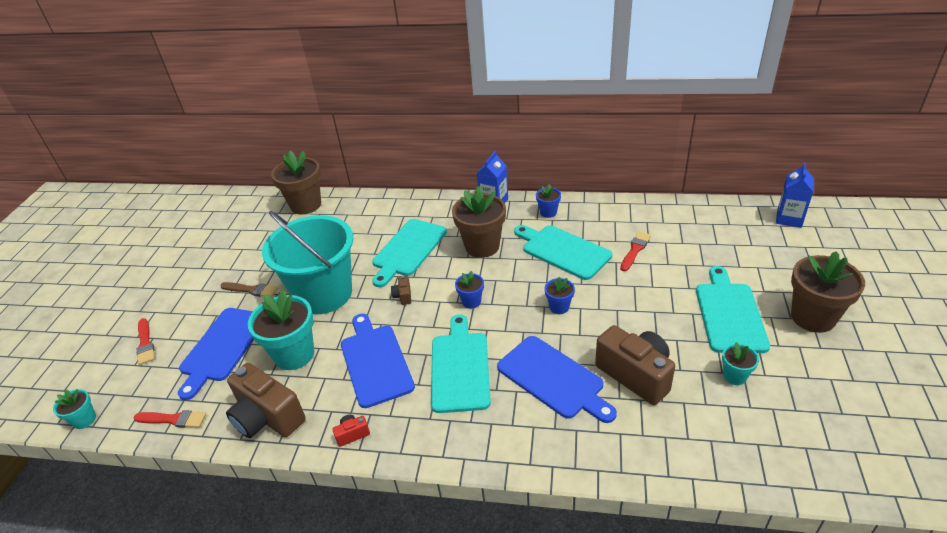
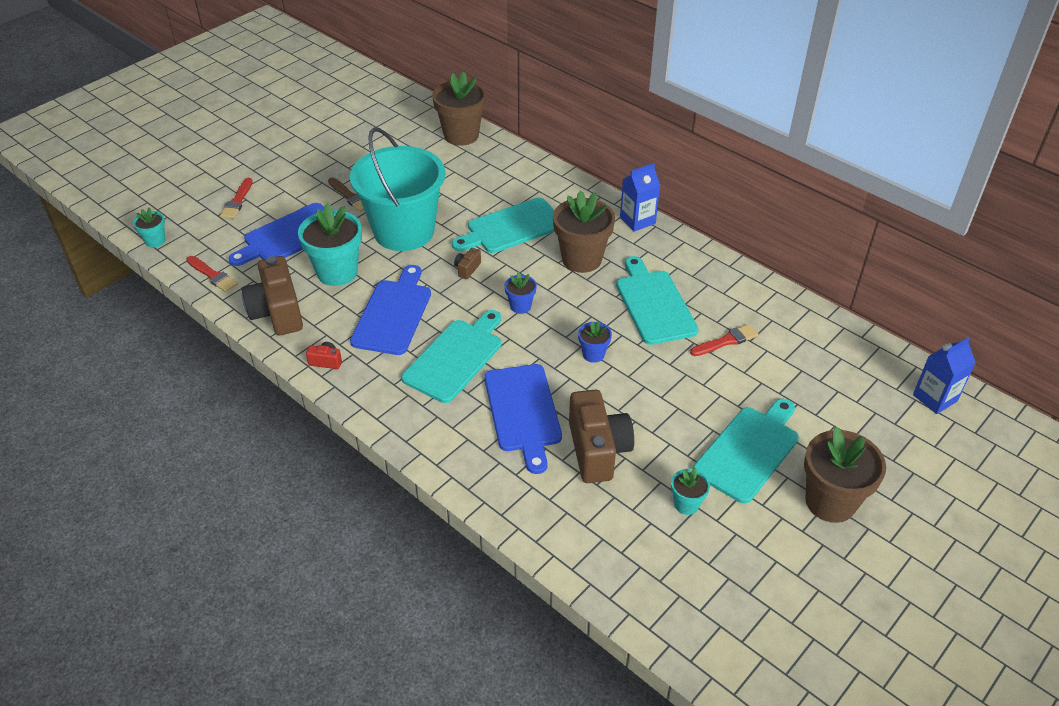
camera: 30 degrees right, 5 degrees up
(548, 212) = (681, 258): blue flower pot -> none

